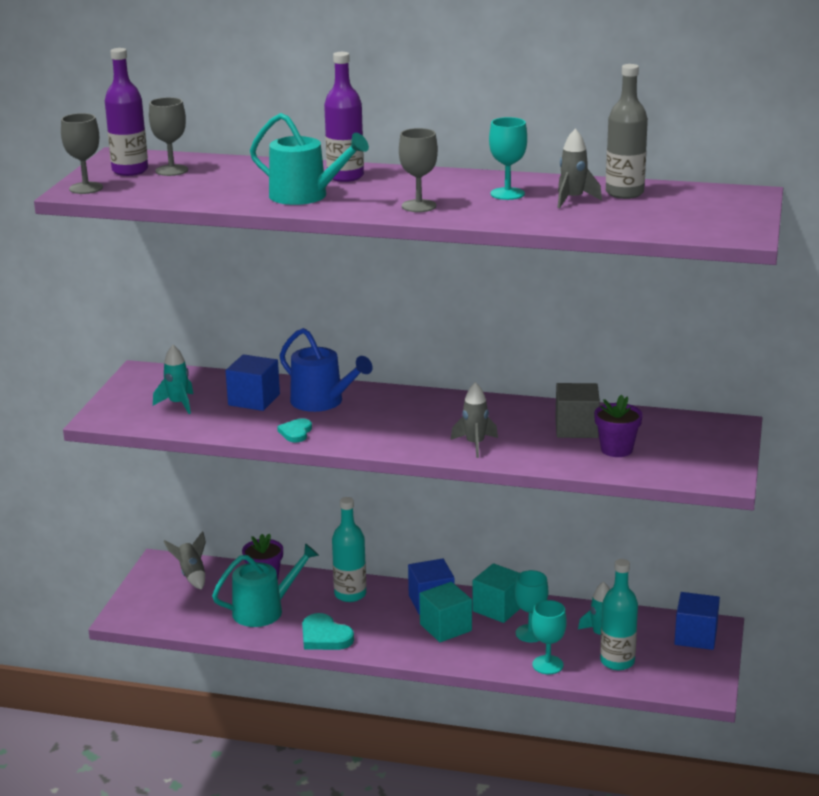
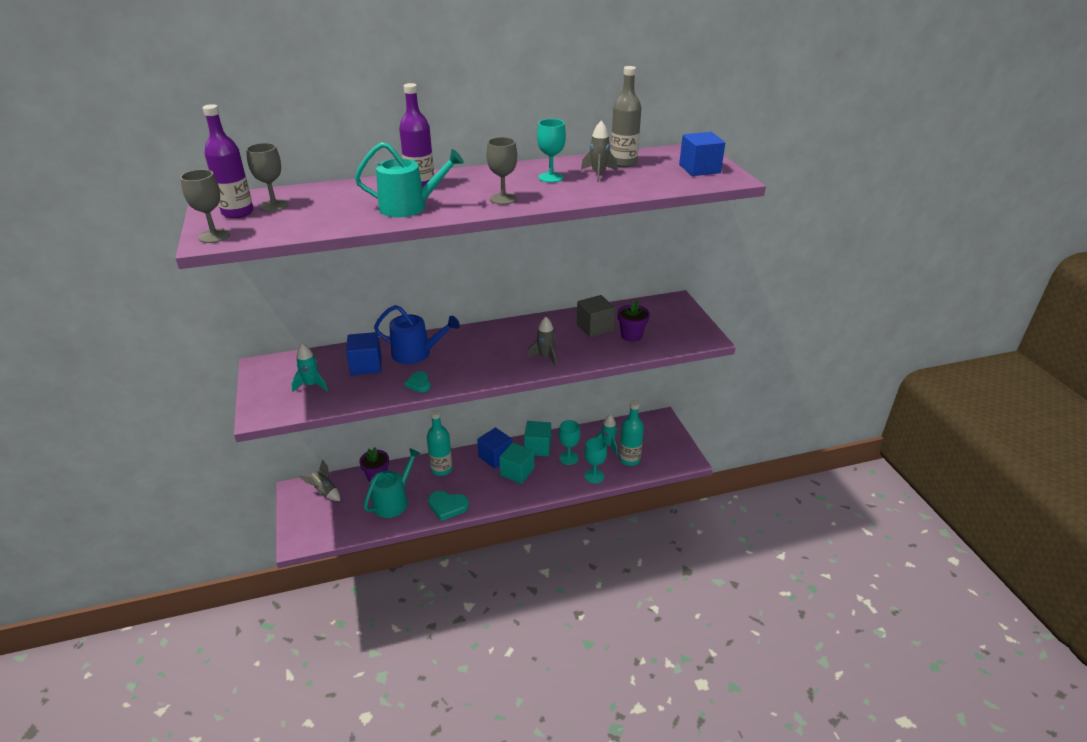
camera: 30 degrees left, 10 degrees up
(695, 636) = (656, 427): blue cube -> blue cube (699, 169)

